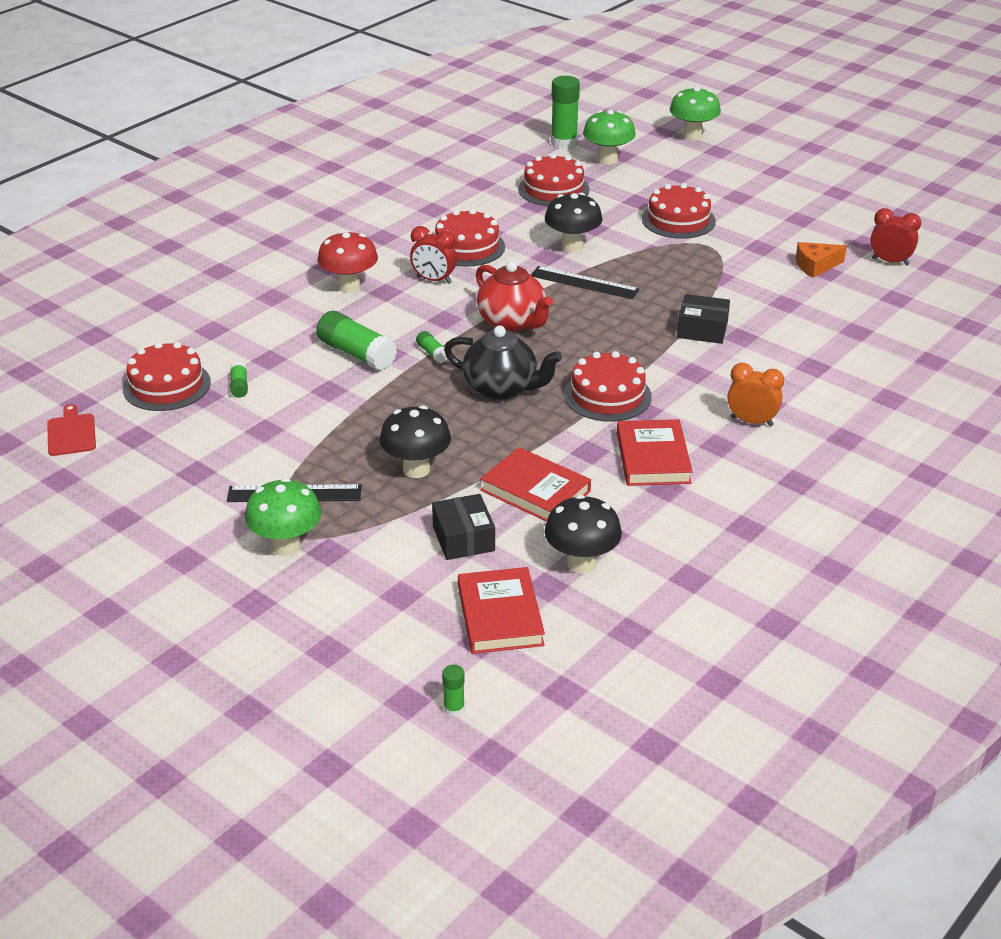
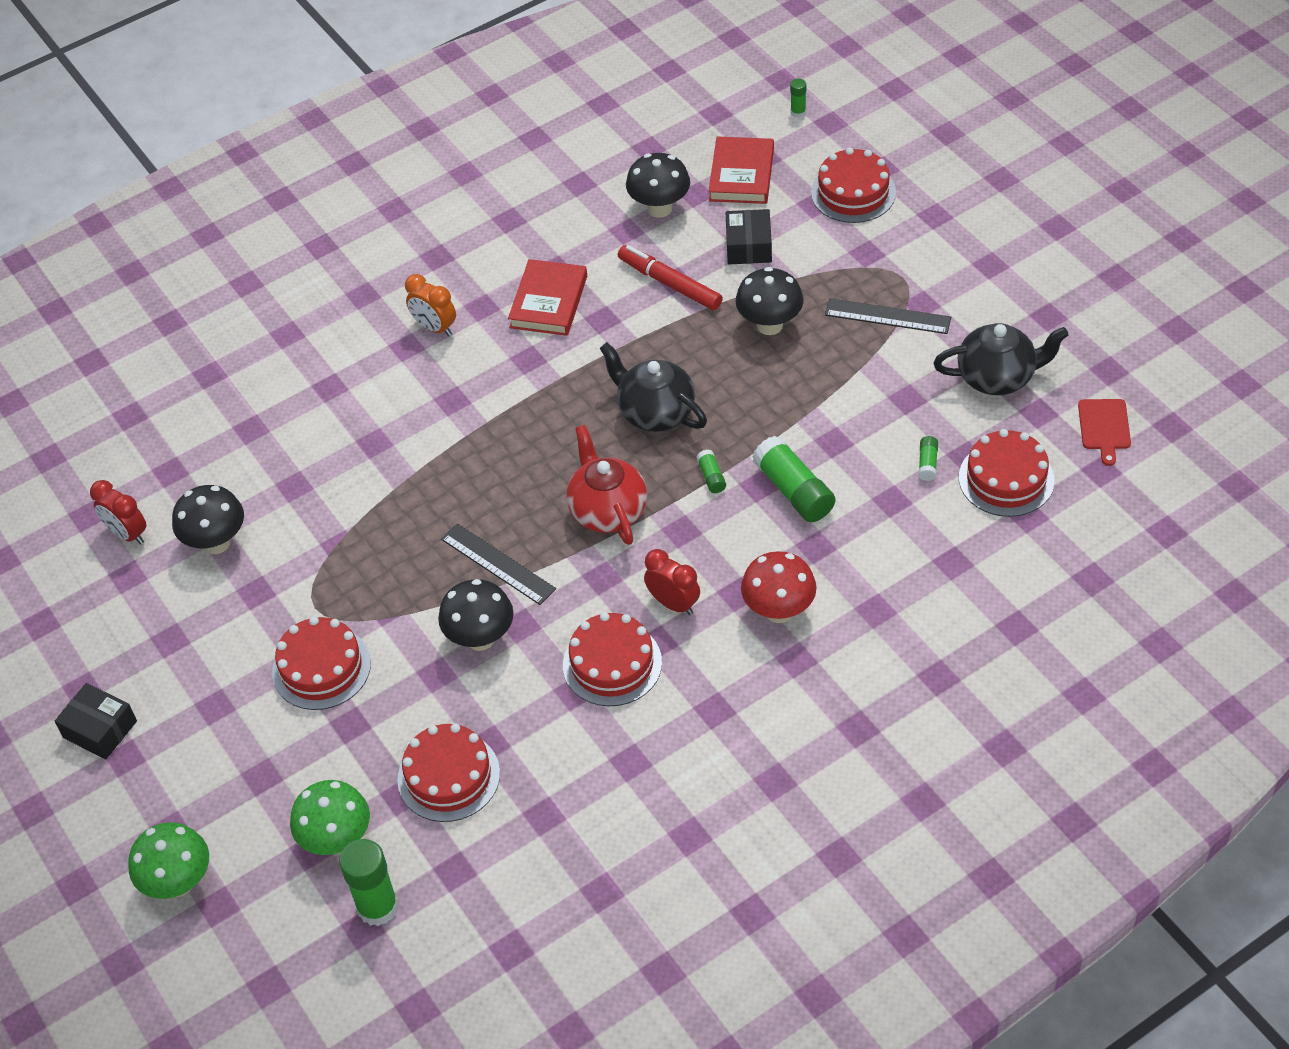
camera: 160 degrees left, 15 degrees up
(175, 458) = (997, 377): none -> black teapot
(286, 546) = (901, 263): green mushroom -> none
(535, 491) = (669, 284): red book -> red marker
(607, 395) = (554, 384): red cake -> red cake (853, 192)
(702, 330) = (408, 460): black box -> black box (100, 729)
(815, 266) = (216, 543): orange cheese -> black mushroom

